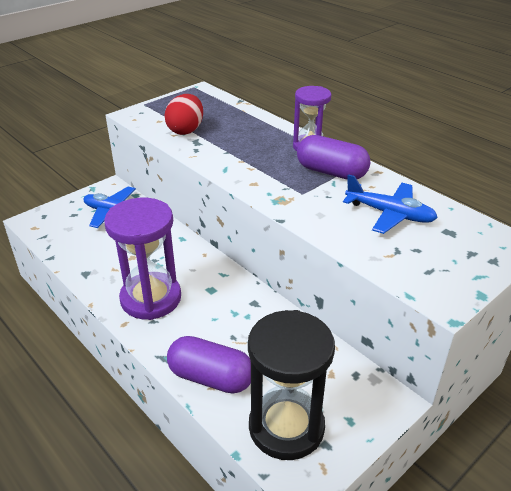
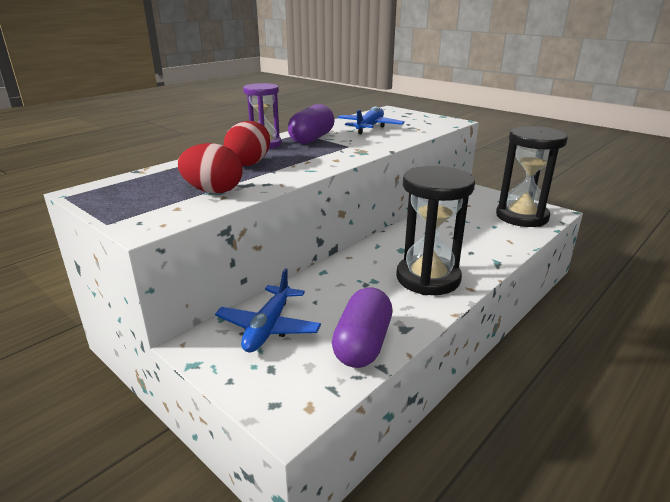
camera: 95 degrees left, 10 degrees down
(151, 298) = (428, 278): purple hourglass -> black hourglass
(211, 377) = (502, 242): purple capsule -> purple capsule (362, 344)
(250, 141) = (249, 163): none -> red egg

